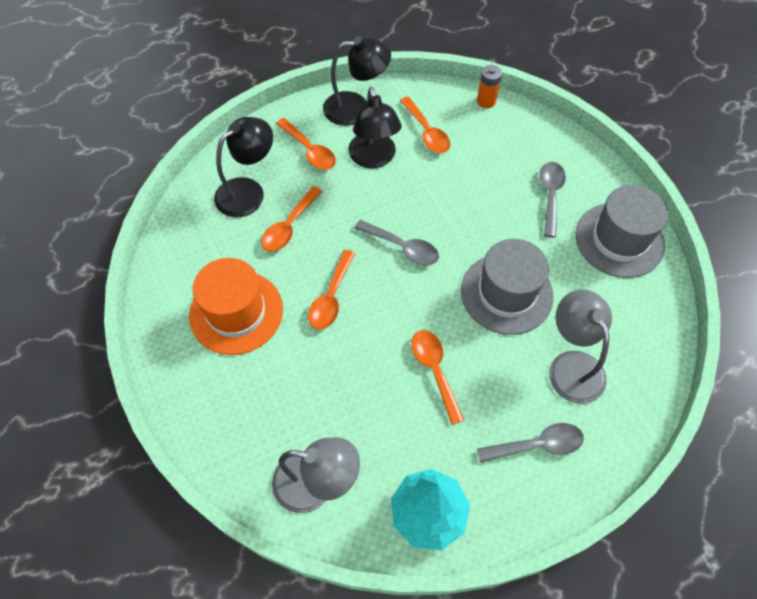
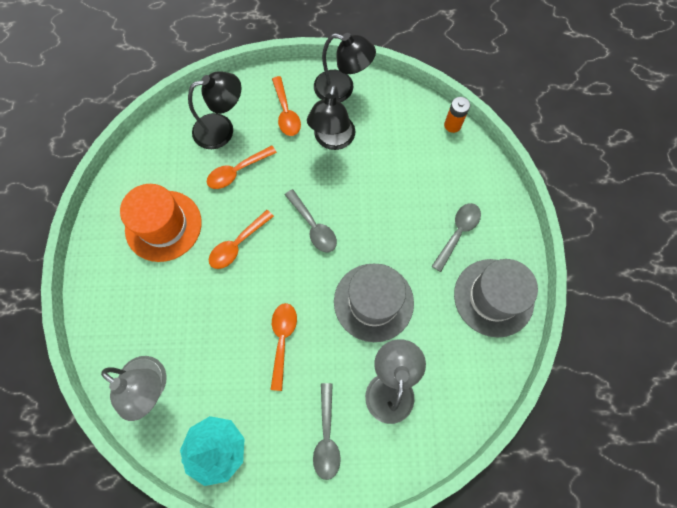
camera: 25 degrees right, 10 degrees up
(427, 132) = (387, 134): orange spoon -> none
(537, 445) = (327, 437): grey spoon -> grey spoon turned 75 degrees clockwise

